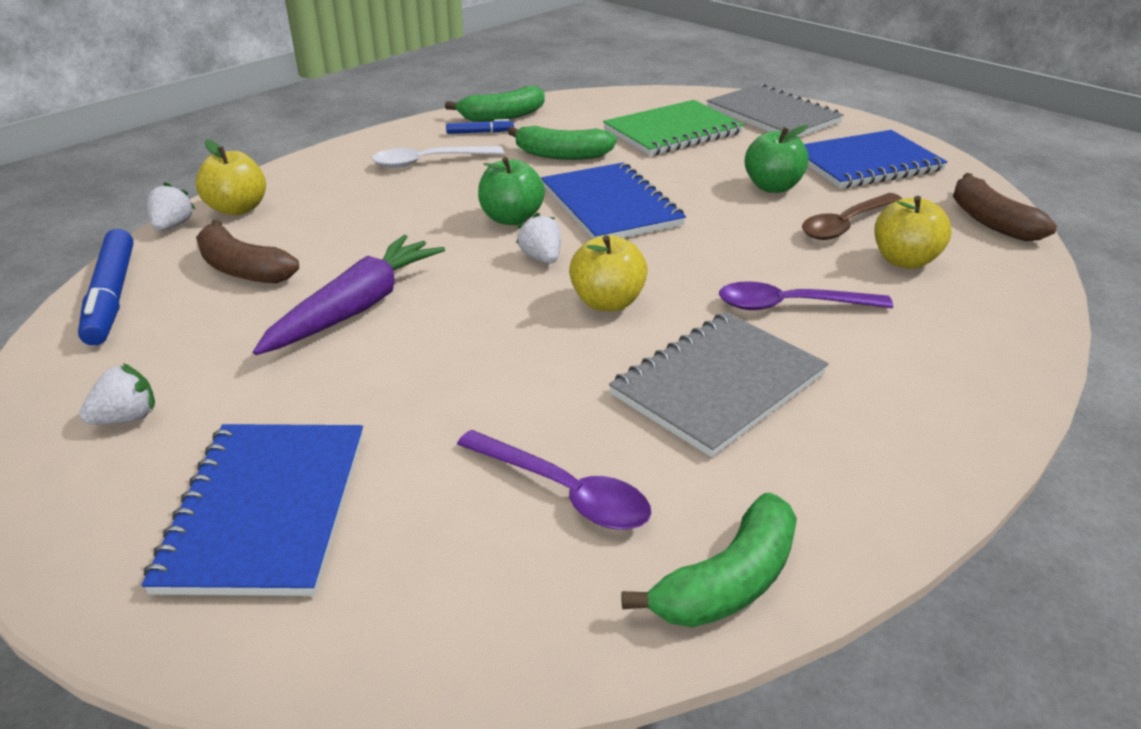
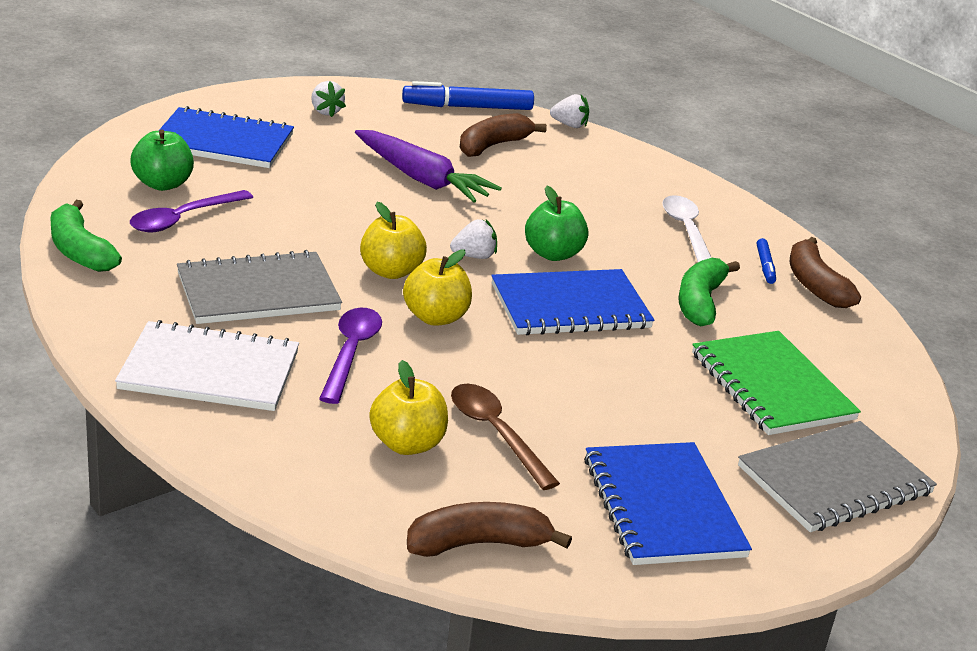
camera: 95 degrees right, 5 degrees down
(238, 209) = (596, 147): yellow apple -> yellow apple (435, 317)
(502, 116) = (815, 285): green banana -> brown banana
(718, 384) = (258, 292): grey notebook -> grey notebook turned 75 degrees counterclockwise
(772, 187) = (600, 413): green apple -> green apple (163, 184)
(907, 387) = (210, 370): none -> white notebook

